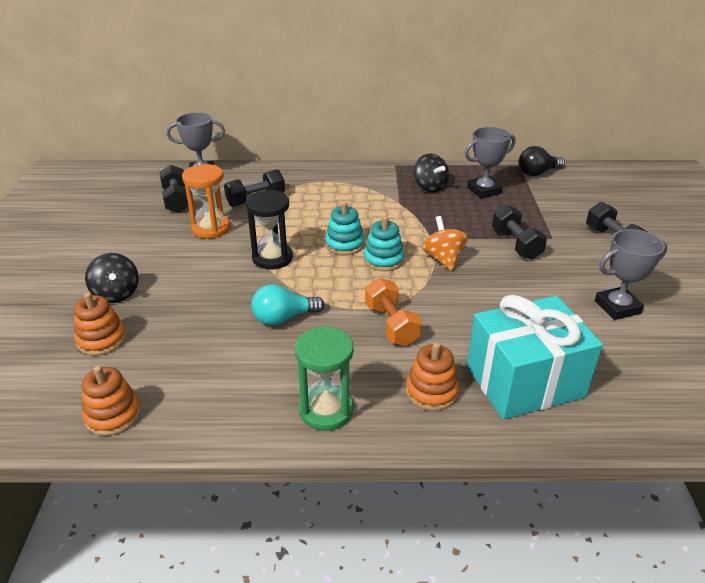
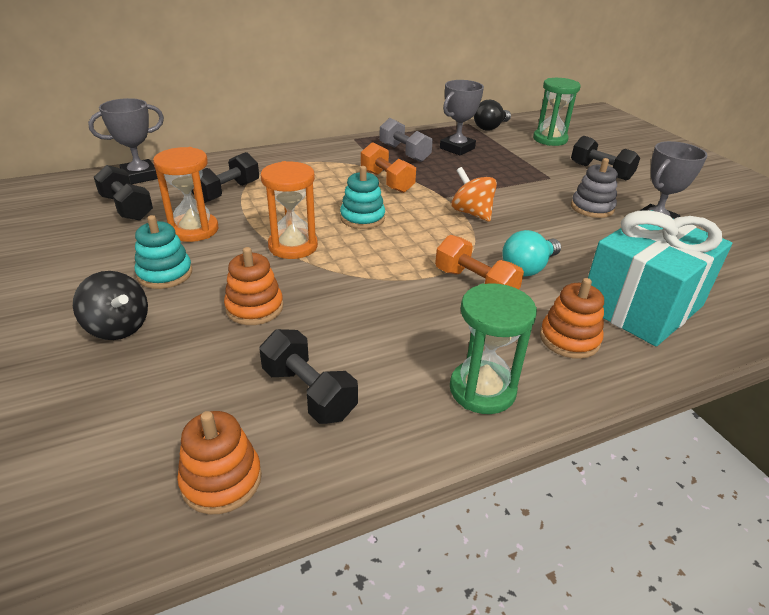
camera: 25 degrees left, 0 degrees up
(102, 340) = (136, 388): orange stacking toy -> orange stacking toy (254, 308)
(272, 258) = (293, 246): black hourglass -> orange hourglass
(284, 318) = (356, 305): turquoise light bulb -> turquoise light bulb (528, 268)
(383, 260) = (415, 225): turquoise stacking toy -> turquoise stacking toy (165, 274)
(391, 213) = (386, 181): none -> orange dumbbell
(429, 187) = (404, 153): black spinning top -> grey dumbbell
(516, 244) = (525, 188): black dumbbell -> black dumbbell (309, 393)
(566, 277) = (592, 208): none -> grey stacking toy
(590, 196) = (550, 139): none -> green hourglass

